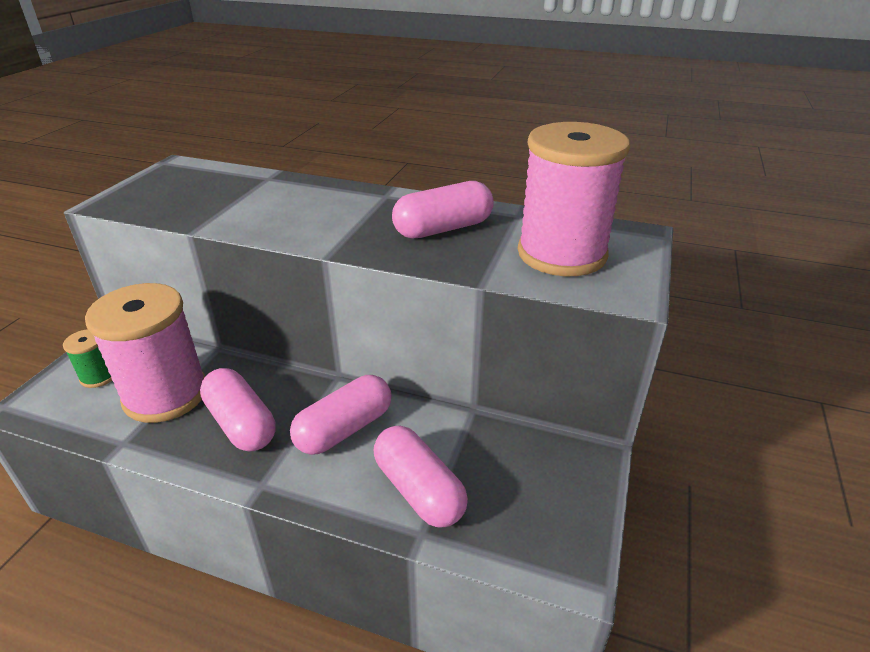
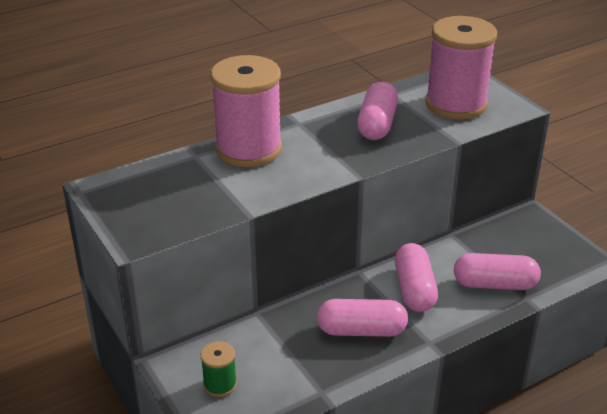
camera: 50 degrees left, 0 degrees up
(166, 394) = (287, 356): pink spool -> pink spool (248, 149)

